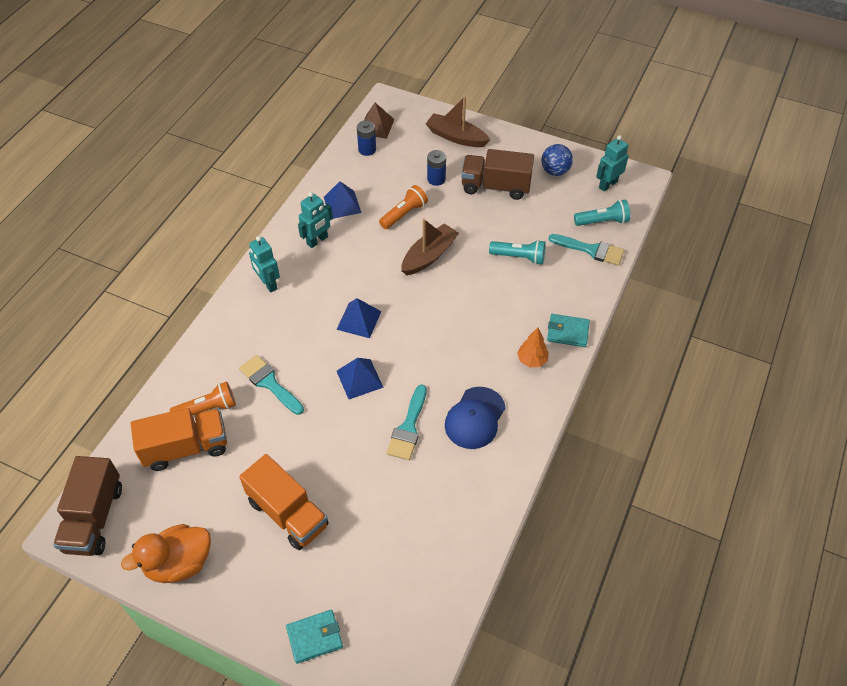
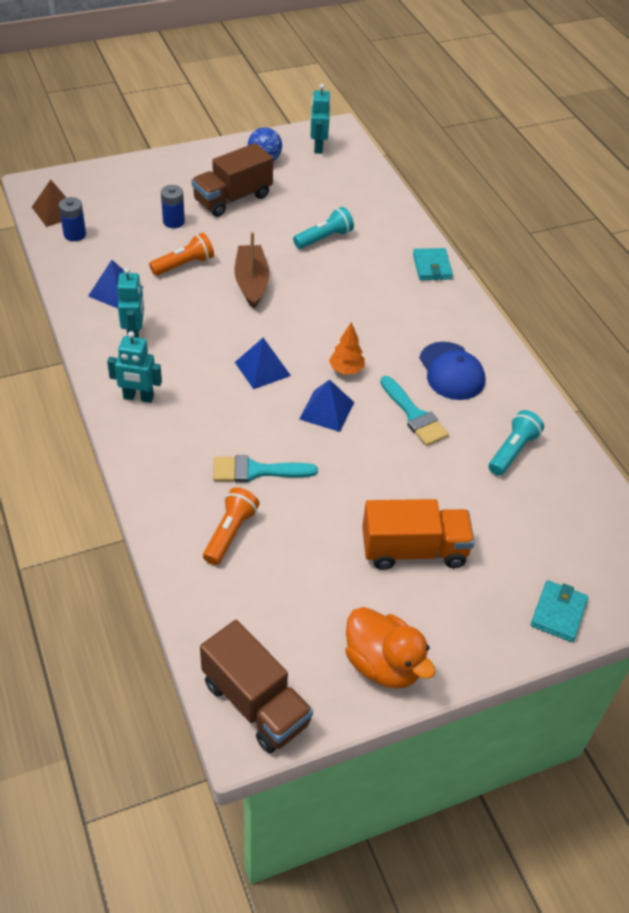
camera: 50 degrees left, 5 degrees down
(179, 563) = (383, 664): orange duck -> orange duck turned 60 degrees counterclockwise
(186, 448) = (256, 578): orange truck -> none
(404, 214) = (184, 265): orange flashlight -> orange flashlight turned 60 degrees clockwise
(456, 137) = (144, 180): brown boat -> none
(532, 360) = (434, 303): orange tree -> orange tree (346, 370)
(567, 332) = (432, 267): turquoise wallet -> turquoise wallet turned 60 degrees counterclockwise
(591, 250) = (369, 200): turquoise brush -> none
(602, 221) = (350, 175): turquoise flashlight -> turquoise flashlight (512, 451)

